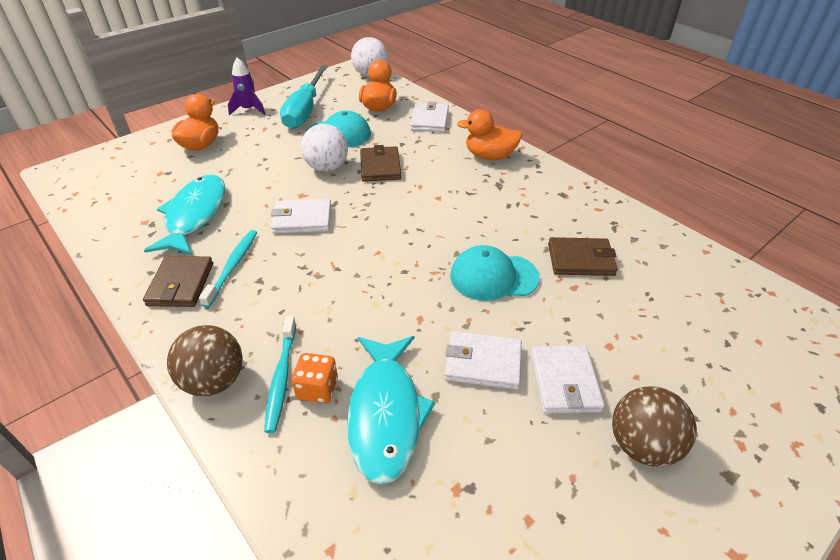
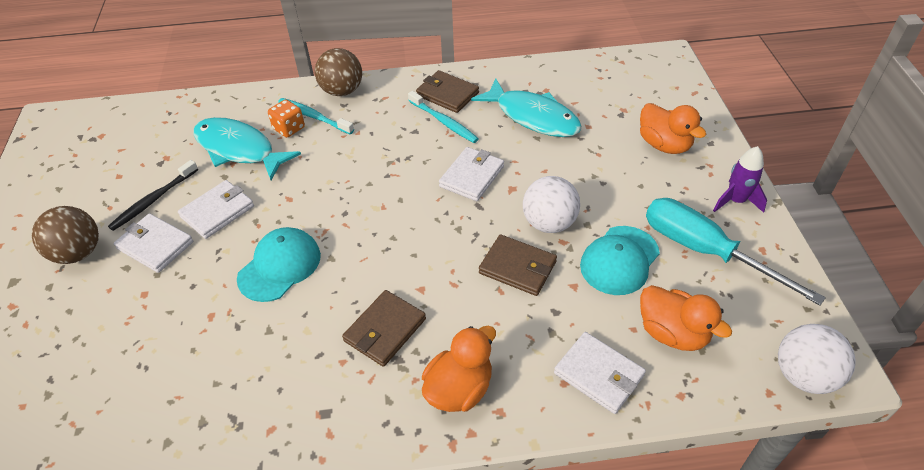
camera: 125 degrees right, 5 degrees up
(523, 437) = (153, 200): none -> black toothbrush
(581, 259) = (229, 347): brown wallet -> brown wallet (385, 330)

